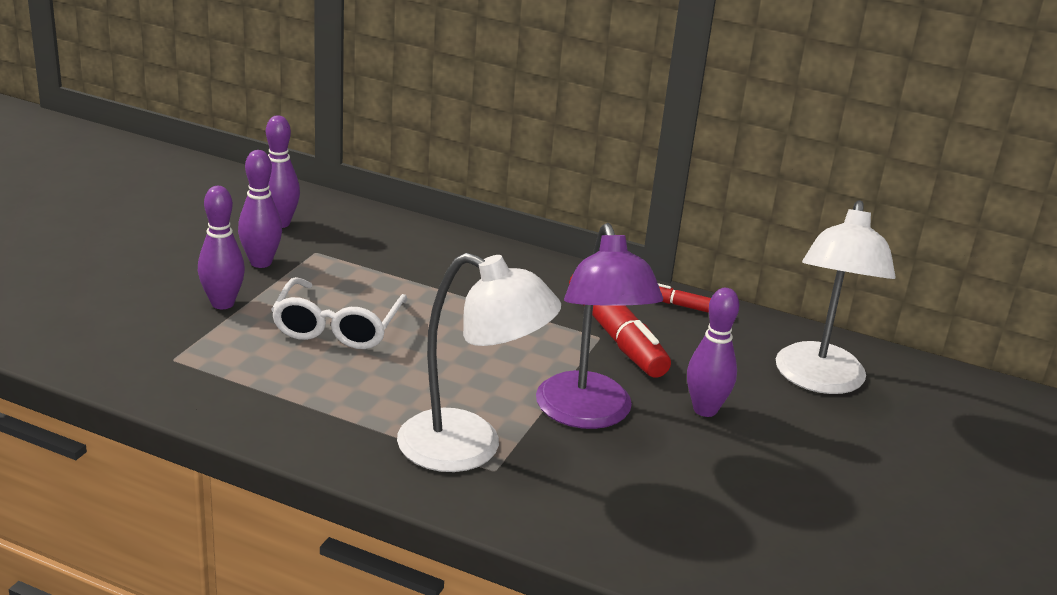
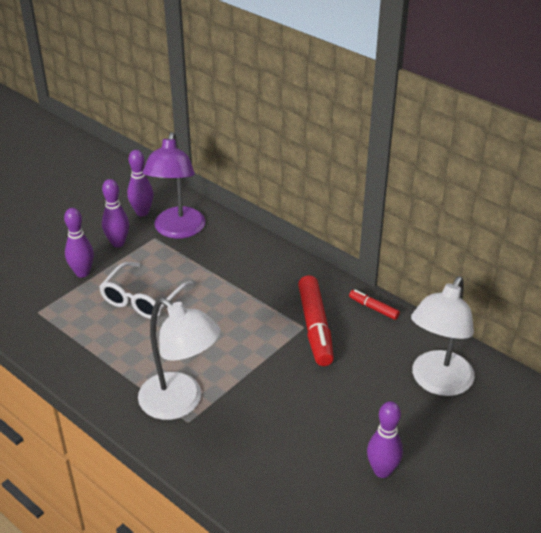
camera: 20 degrees right, 10 degrees up
(588, 414) = (266, 388): purple lamp -> purple lamp (177, 230)
(705, 410) = (345, 395): purple bowling pin -> purple bowling pin (382, 471)

